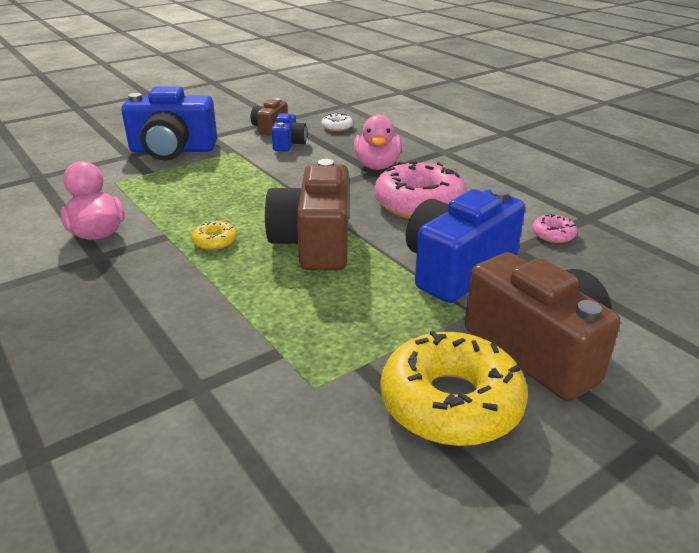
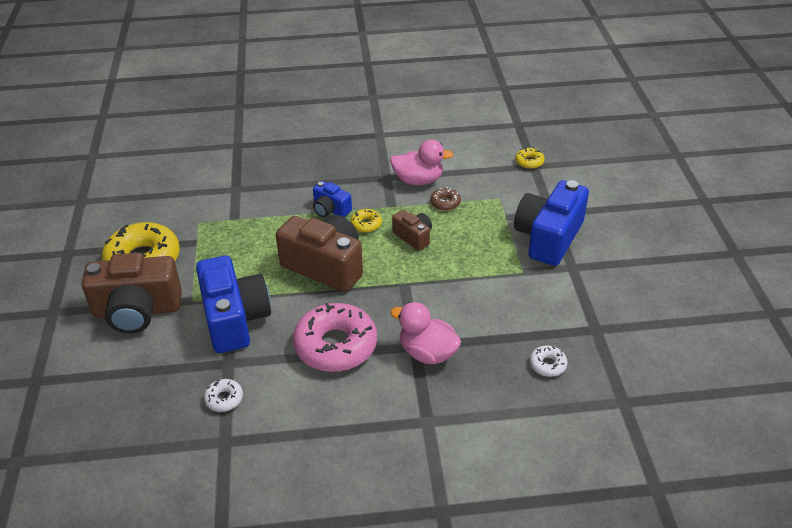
camera: 120 degrees right, 10 degrees up
(29, 180) = (529, 162): none -> yellow donut
(140, 206) = (445, 203): none -> brown donut
(269, 128) = (574, 313): brown camera -> brown camera (413, 237)
(289, 144) = (520, 312): blue camera -> blue camera (330, 210)
(553, 234) = (224, 399): pink donut -> white donut

